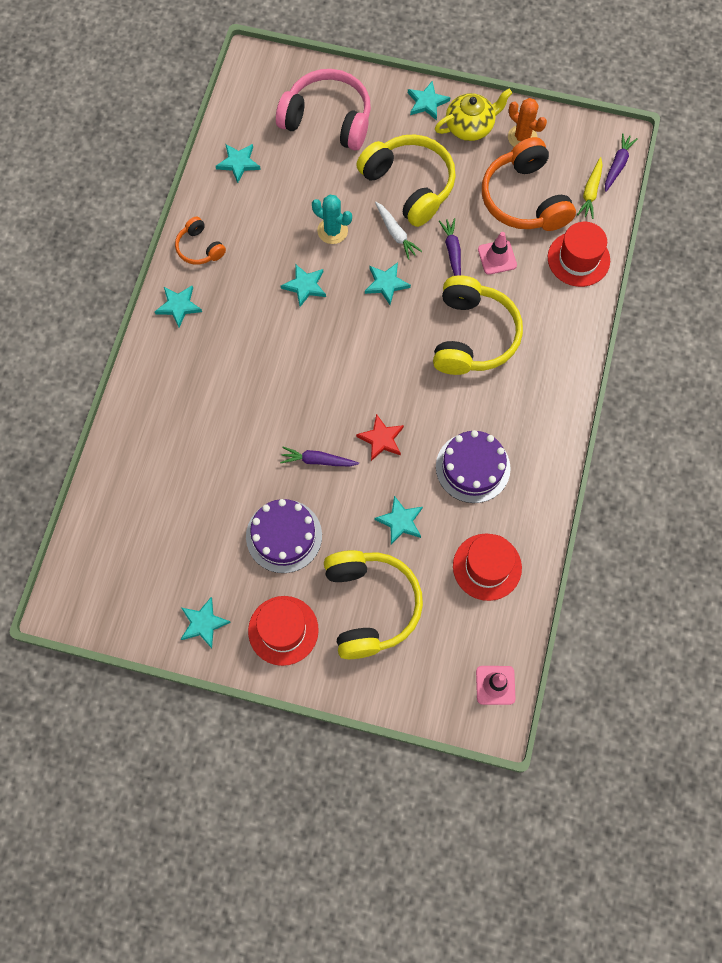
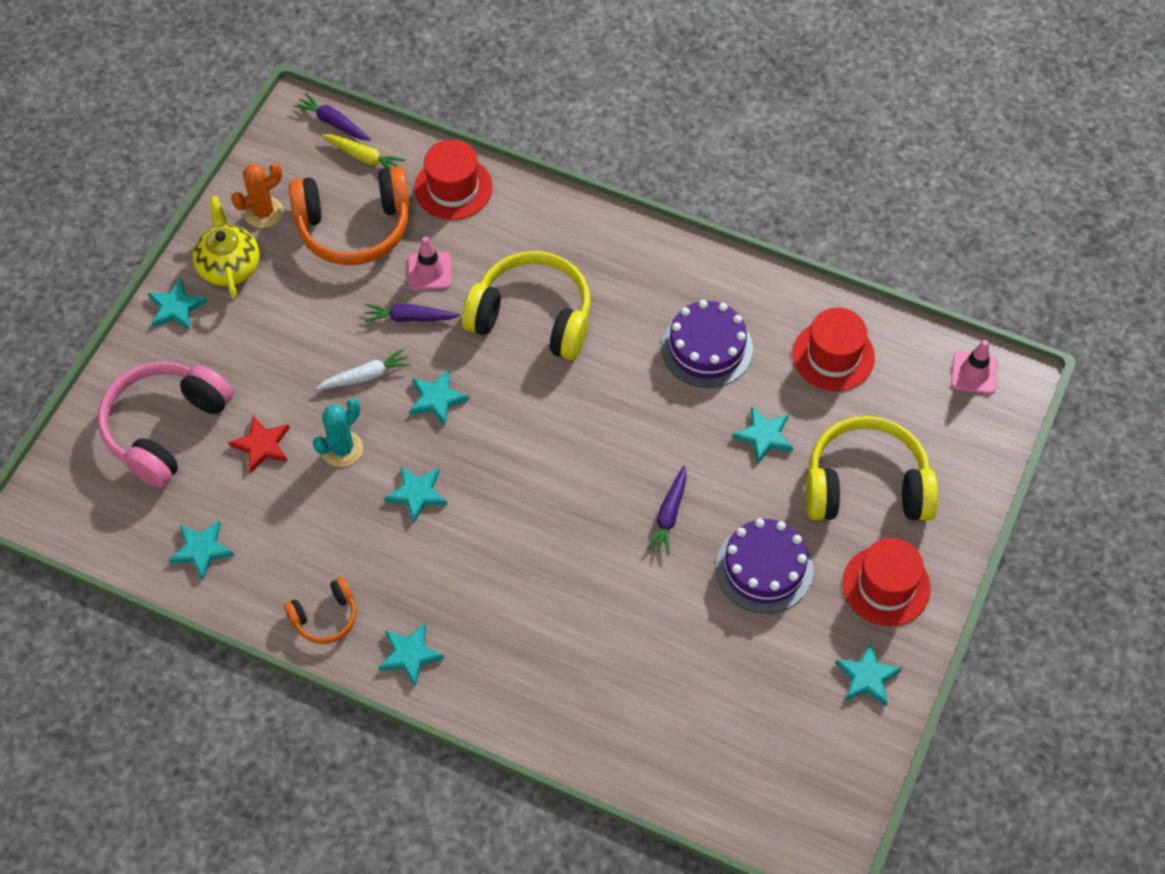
camera: 80 degrees left, 10 degrees down
(381, 439) = (652, 439): red star -> red star (262, 445)
(409, 185) = (298, 349): yellow headphones -> none

